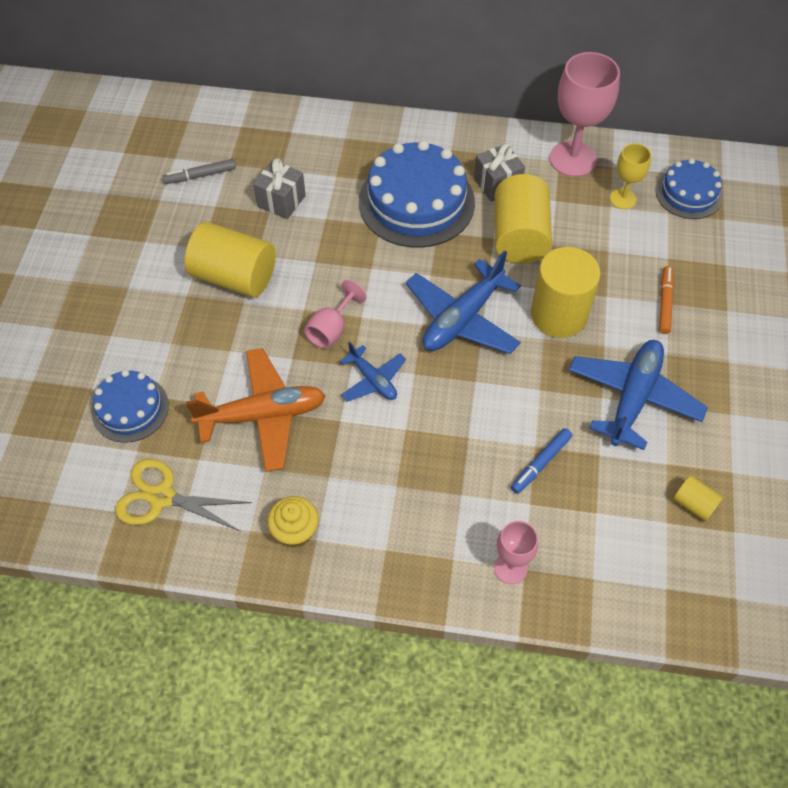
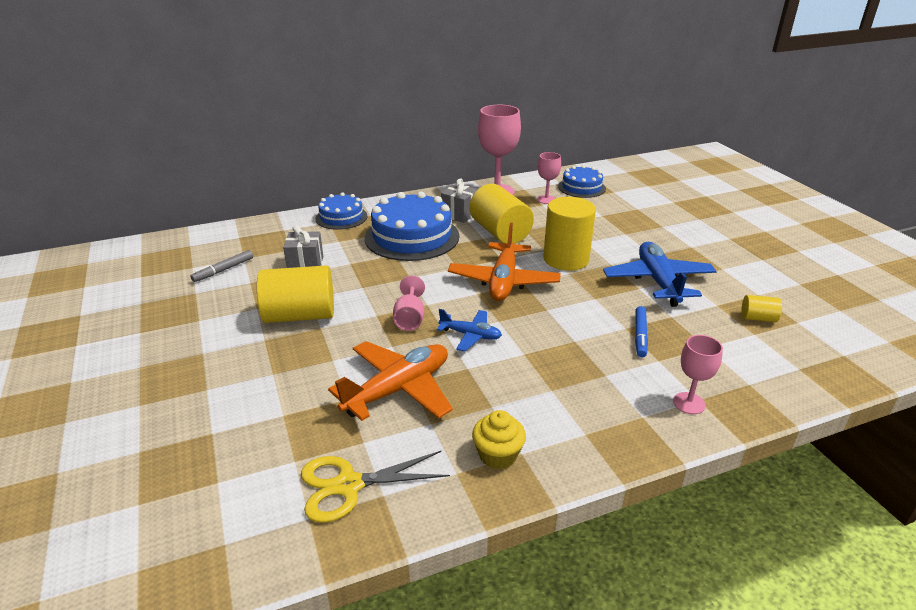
camera: 30 degrees left, 25 degrees down
(130, 408) = (264, 432): blue cake -> blue cake (341, 217)
(462, 318) = (503, 281): blue plane -> orange plane
(623, 199) = (546, 199): yellow goblet -> pink goblet
(664, 303) = (623, 234): orange marker -> none

